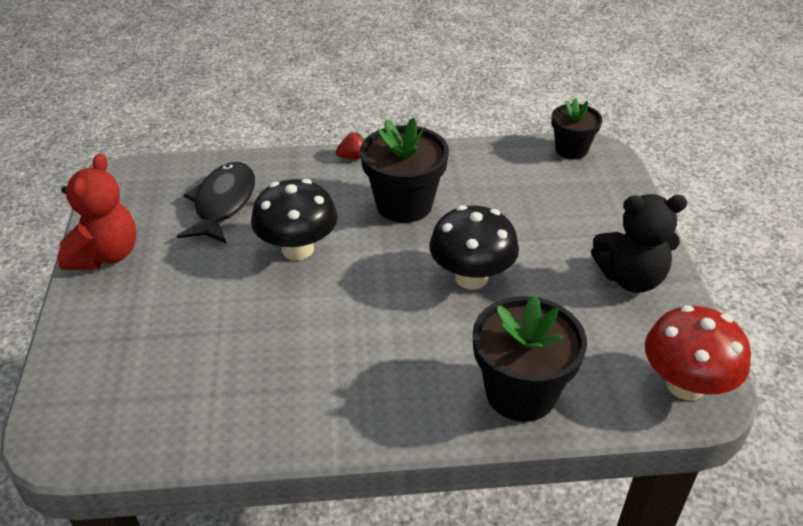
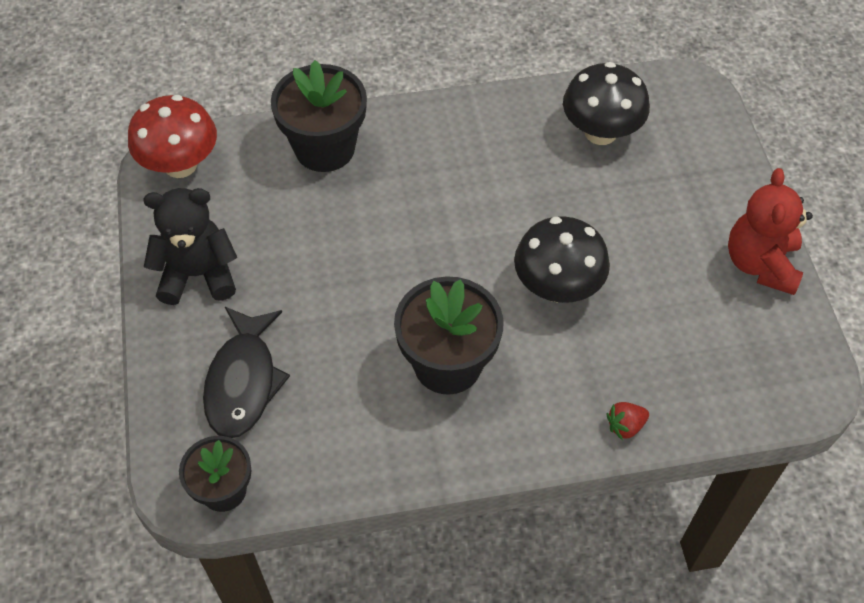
camera: 175 degrees right, 15 degrees up
(223, 203) = (666, 349): black fish -> black fish (243, 381)
(353, 157) = (527, 449): red strawberry -> red strawberry (625, 426)
(471, 277) = (366, 263): black mushroom -> black mushroom (600, 132)

